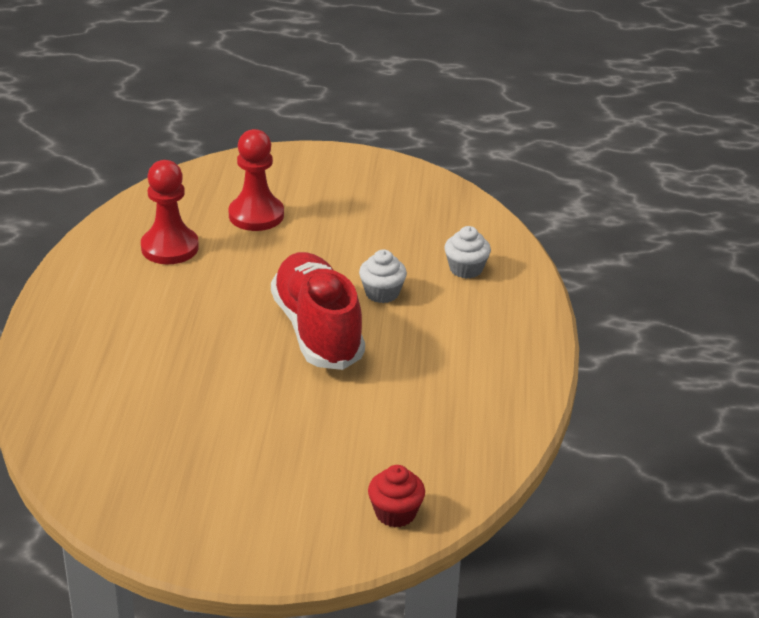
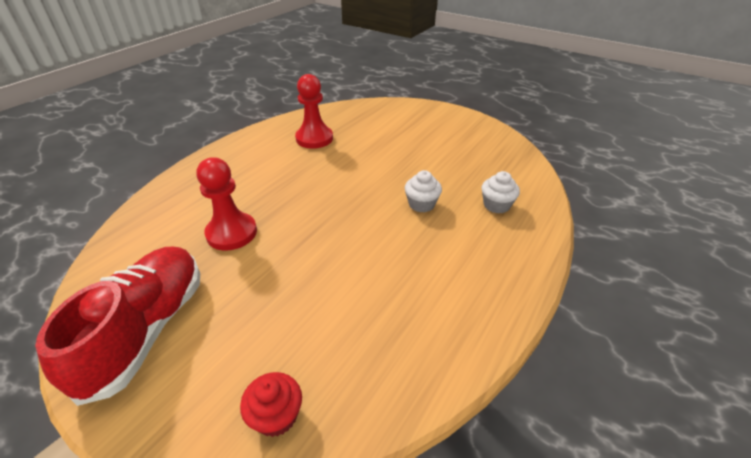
camera: 30 degrees right, 5 degrees up
(256, 215) = (380, 134): red pawn -> red pawn (231, 233)
(317, 330) = (355, 217): red shoe -> red shoe (147, 330)

